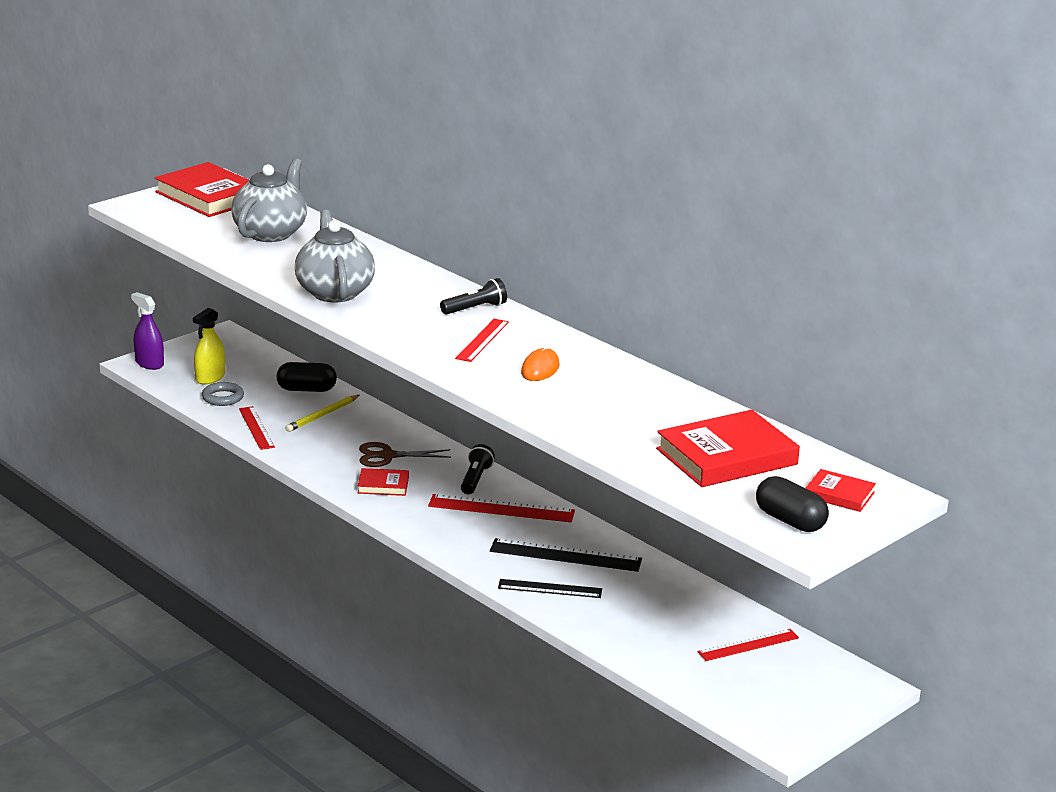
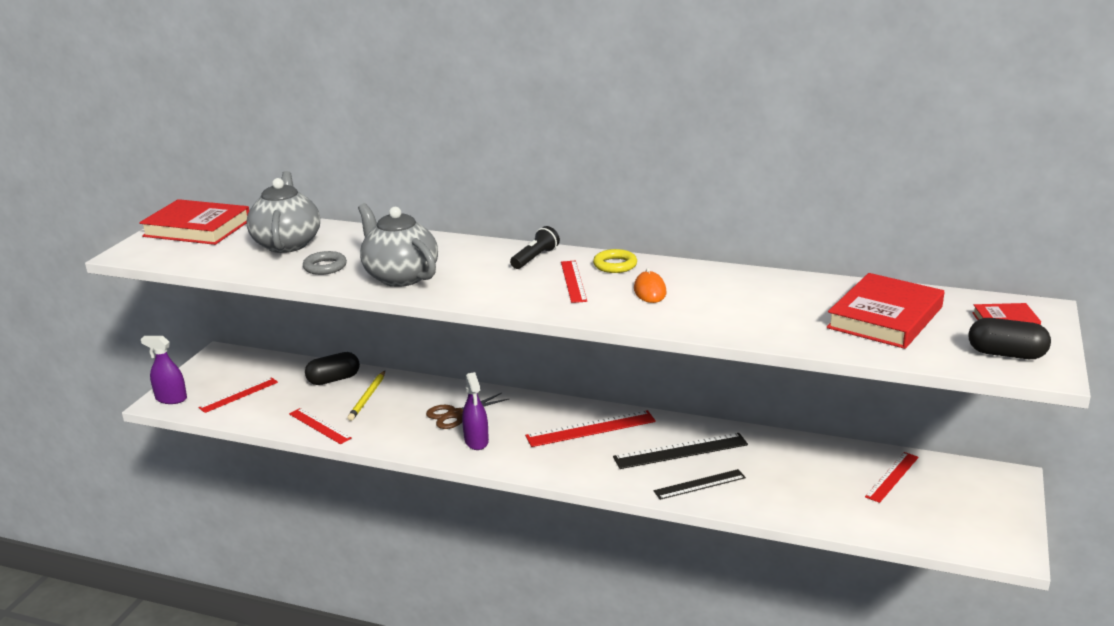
camera: 25 degrees left, 0 degrees up
(210, 378) = (239, 395): yellow spray bottle -> red ruler
(223, 397) = (265, 408): grey ring -> grey ring (325, 267)
(383, 485) = (476, 441): red book -> purple spray bottle
(475, 479) = (545, 411): black flashlight -> none
(540, 336) = (615, 265): none -> yellow ring

